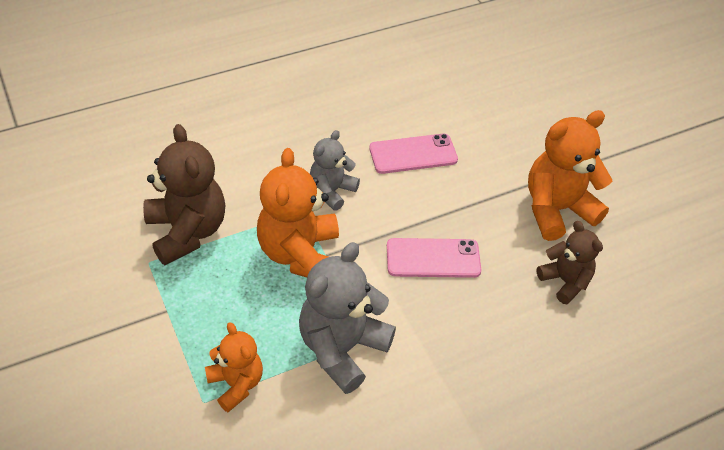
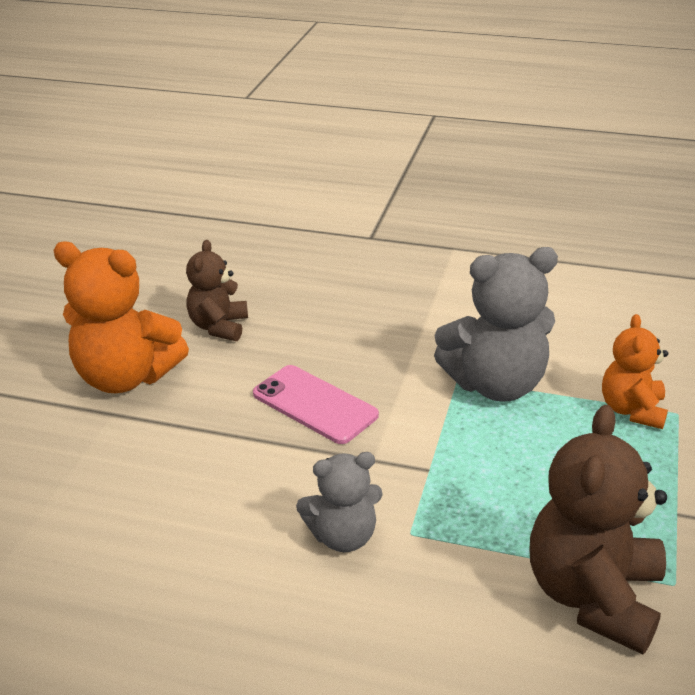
camera: 135 degrees left, 15 degrees down
(299, 253) = (459, 487): orange teddy bear -> none
(413, 154) = (182, 521): pink phone -> none

